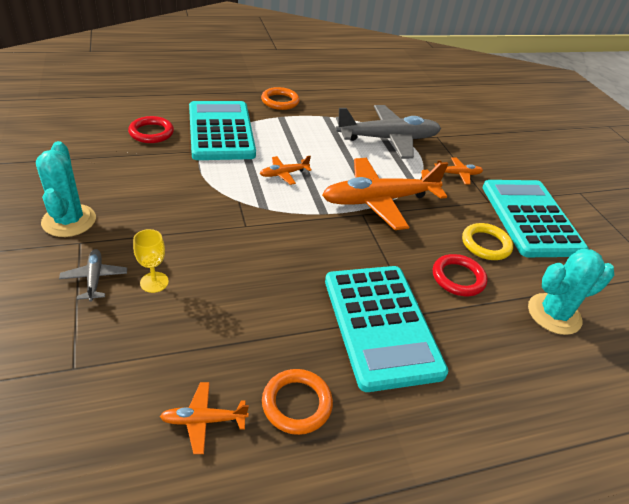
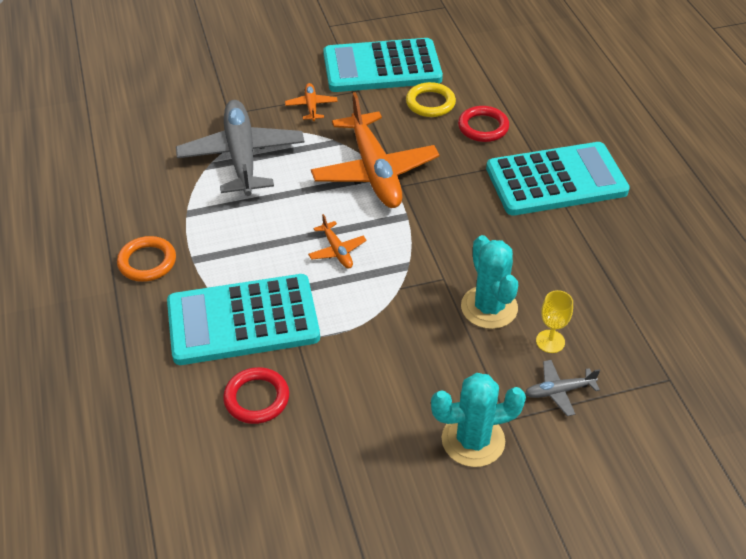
camera: 85 degrees left, 5 degrees up
(204, 420) = (687, 284): orange plane -> none
(297, 404) = (652, 231): orange ring -> none
(554, 314) = (511, 78): turquoise cactus -> turquoise cactus (489, 307)

